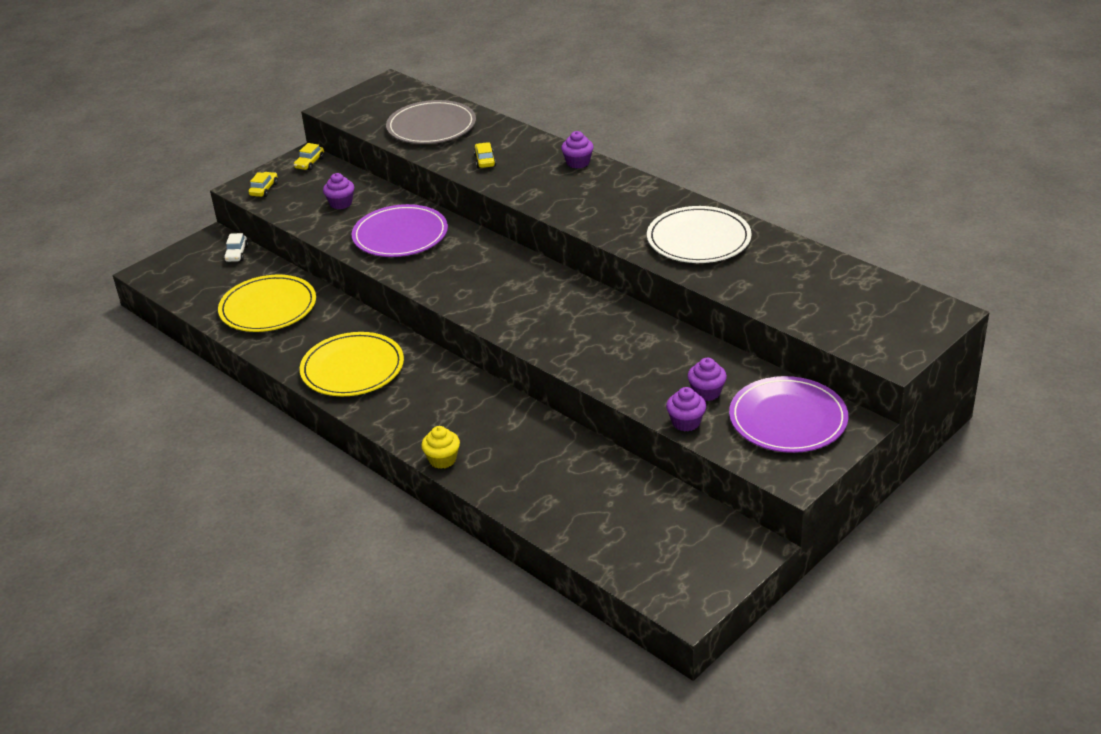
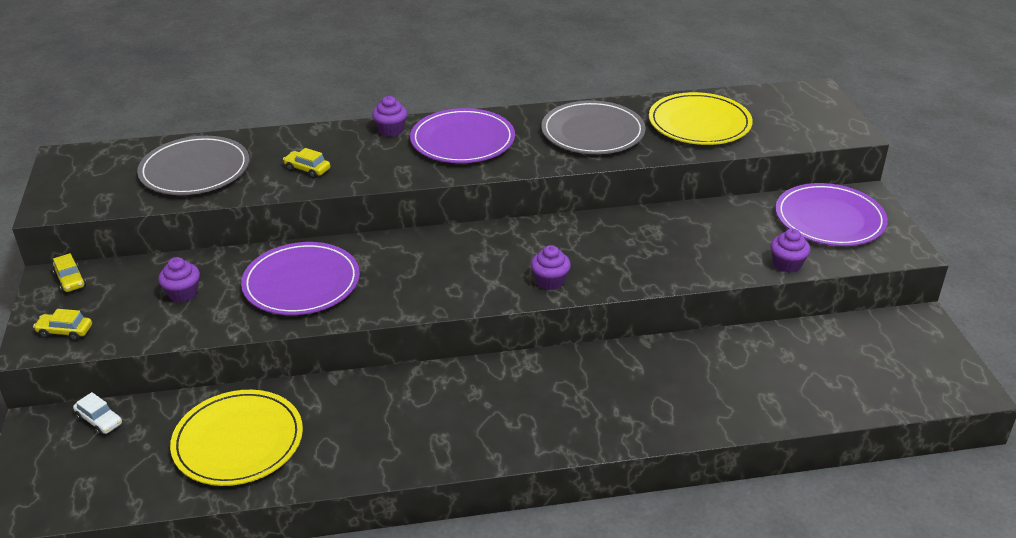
camera: 55 degrees left, 0 degrees up
(264, 189) = (65, 331): yellow car -> yellow car turned 45 degrees counterclockwise
(352, 368) = (429, 428): yellow plate -> yellow plate (699, 123)
(442, 459) = (644, 434): yellow cupcake -> none
(605, 195) = (462, 140): none -> purple plate
(698, 239) = (593, 132): white plate -> grey plate
(706, 392) = (757, 237): purple cupcake -> purple cupcake (550, 281)

